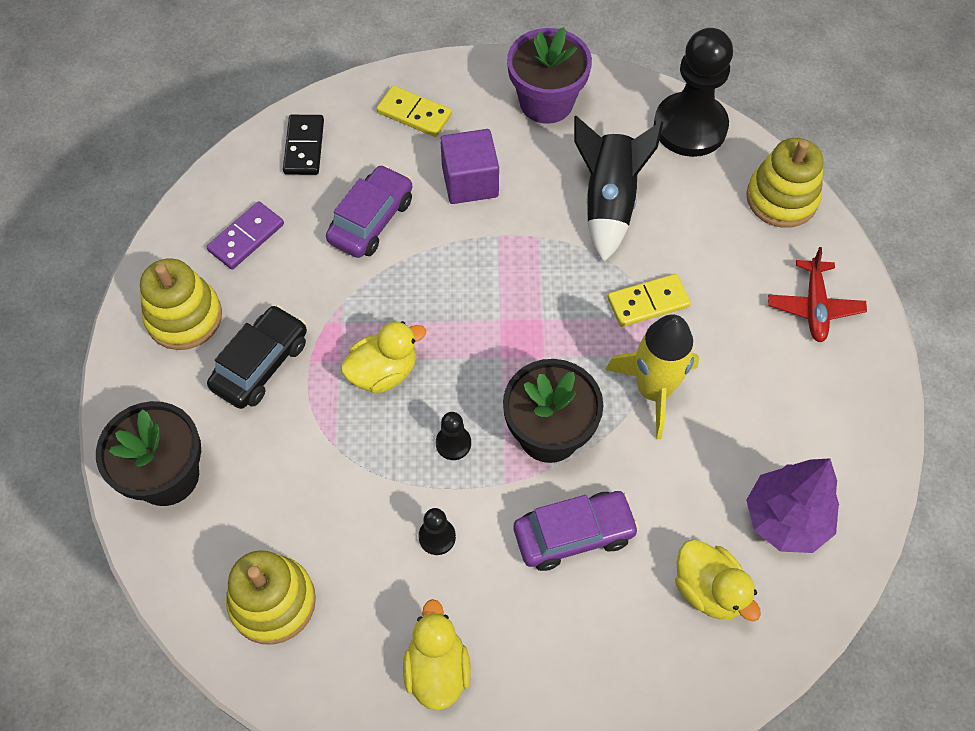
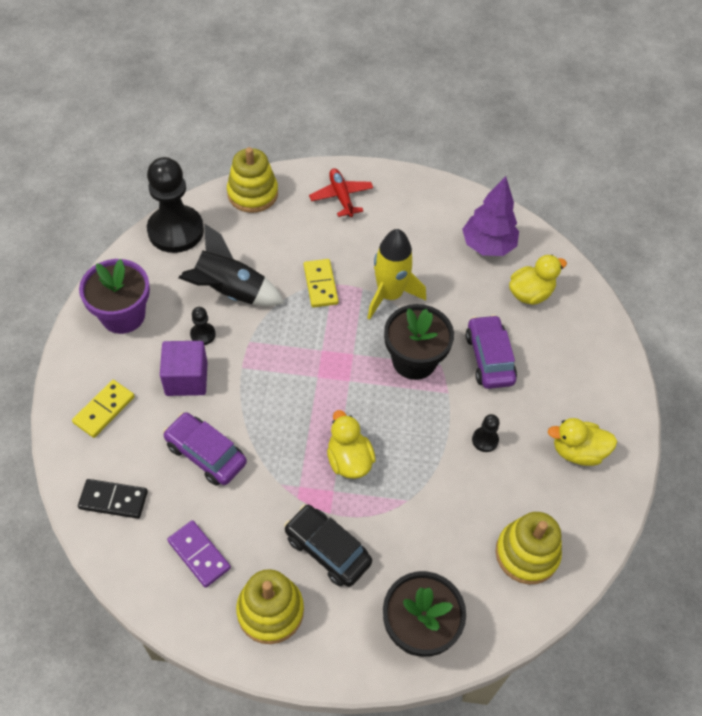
camera: 85 degrees left, 5 degrees down
(453, 443) = (414, 420): black pawn -> black pawn (203, 334)
(814, 306) = (341, 197): red plane -> red plane turned 120 degrees counterclockwise

